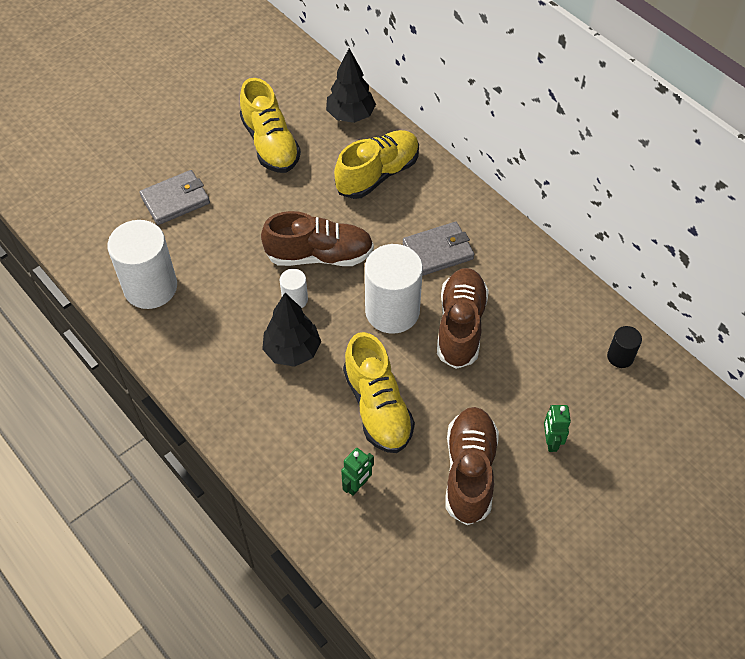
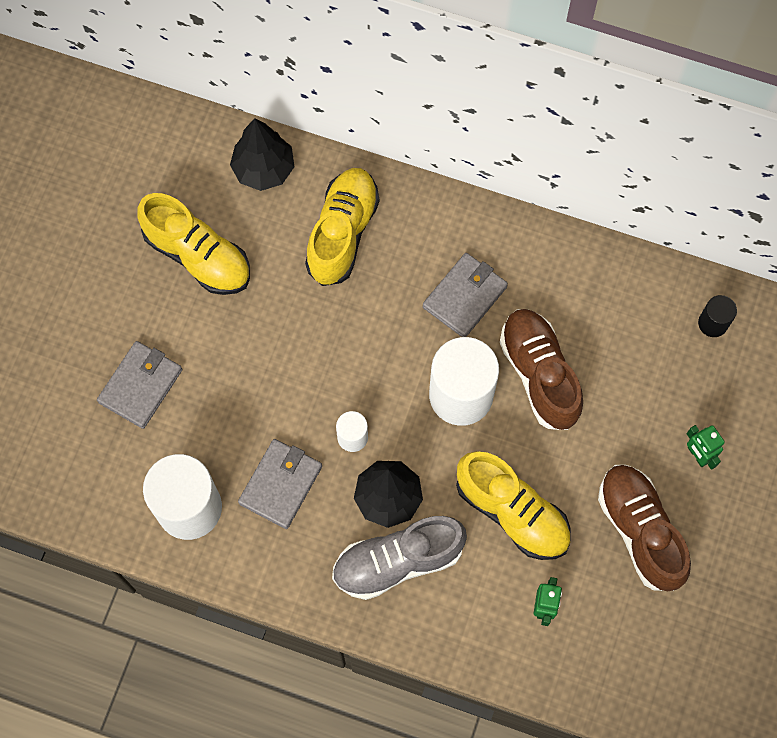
camera: 30 degrees left, 15 degrees up
(223, 304) = (280, 485): none -> grey wallet
(269, 396) = (398, 561): none -> grey shoe
(319, 255) = (344, 370): brown shoe -> none

